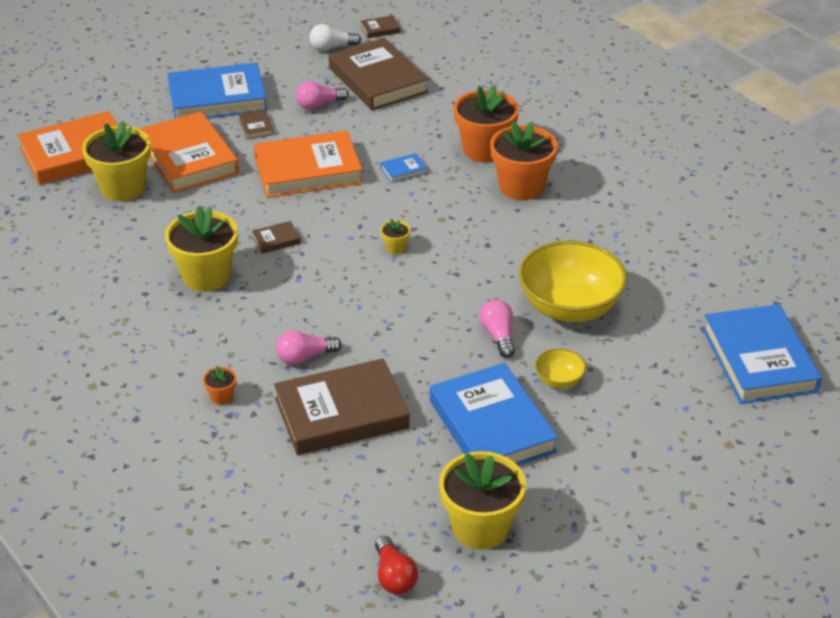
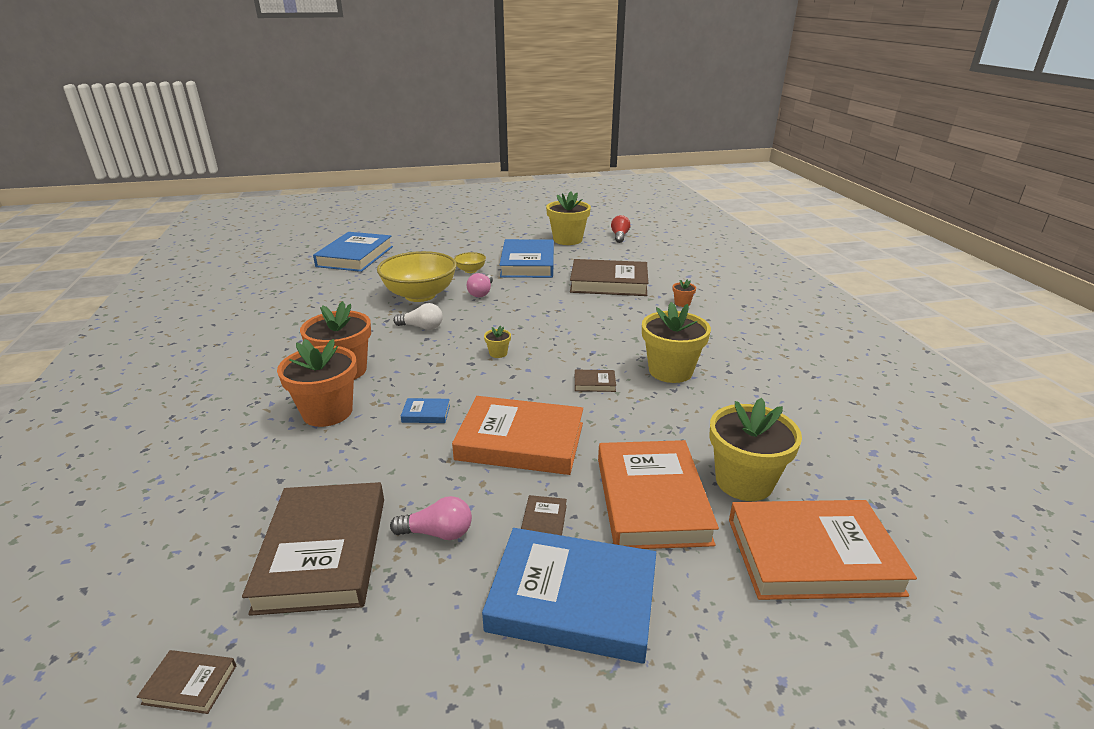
camera: 155 degrees left, 10 degrees down
(305, 357) = (616, 309): pink light bulb -> none
(332, 47) = (314, 663): white light bulb -> white light bulb (422, 327)

